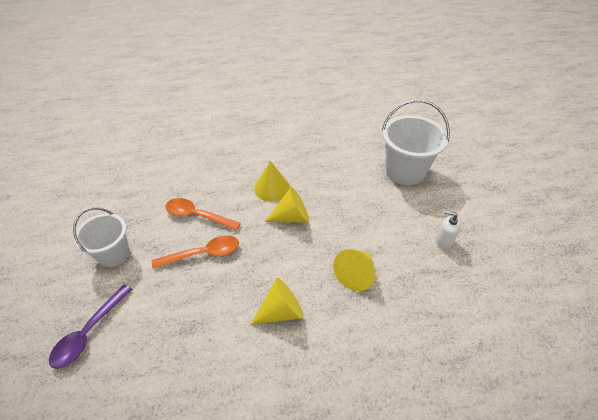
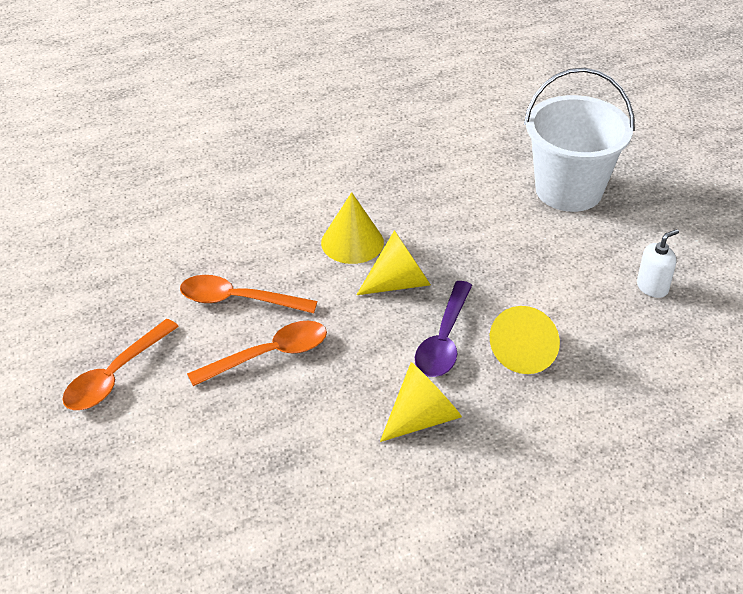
camera: 10 degrees left, 5 degrees down
(89, 332) = (123, 488): purple spoon -> purple spoon (444, 340)
(113, 254) = (115, 375): white bucket -> orange spoon
(444, 241) = (652, 287): white soap dispenser -> white soap dispenser turned 135 degrees clockwise

